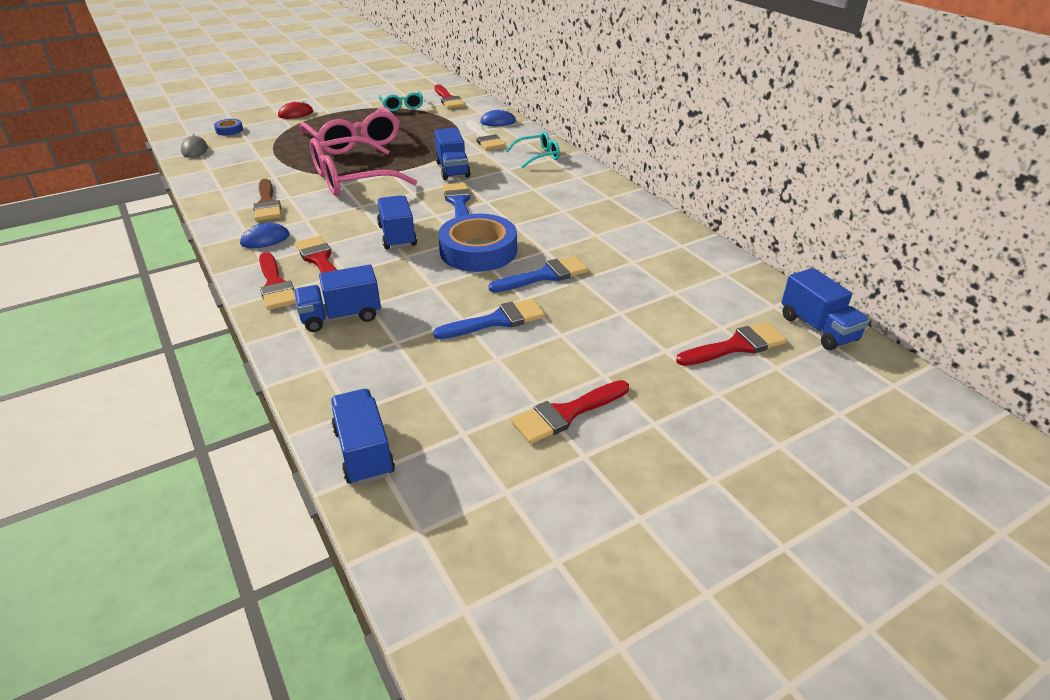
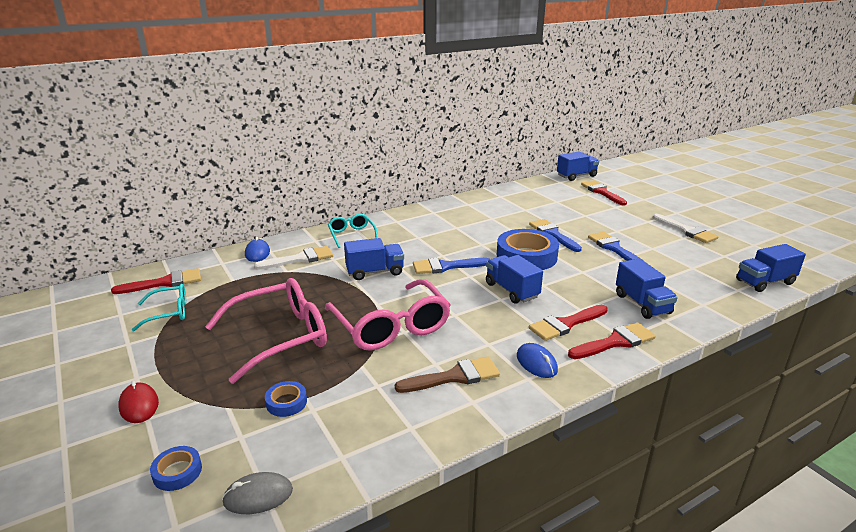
camera: 90 degrees left, 10 degrees down
(273, 150) = (286, 402): none -> blue tape
(397, 236) = (511, 290): blue truck -> blue truck turned 75 degrees clockwise
(565, 414) = (686, 231): red brush -> white brush

